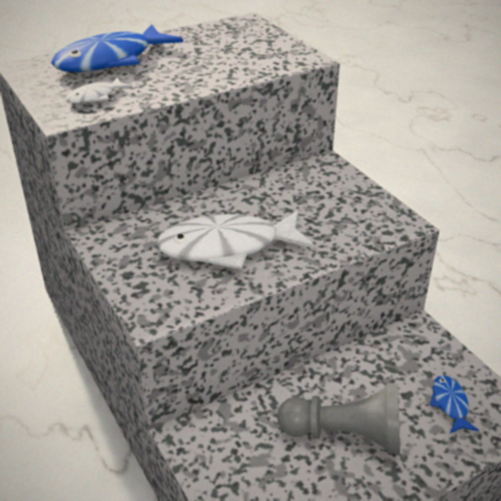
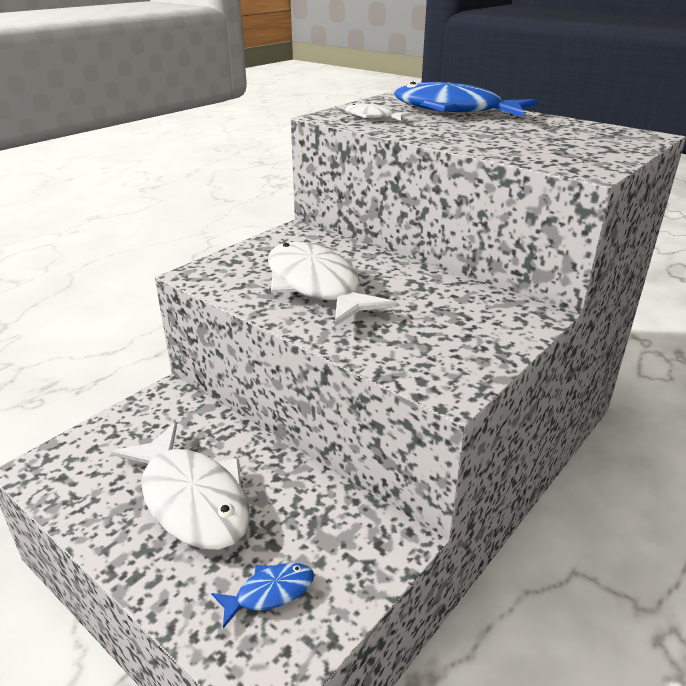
camera: 70 degrees right, 5 degrees down
(345, 435) = (192, 499): grey pawn -> white fish

